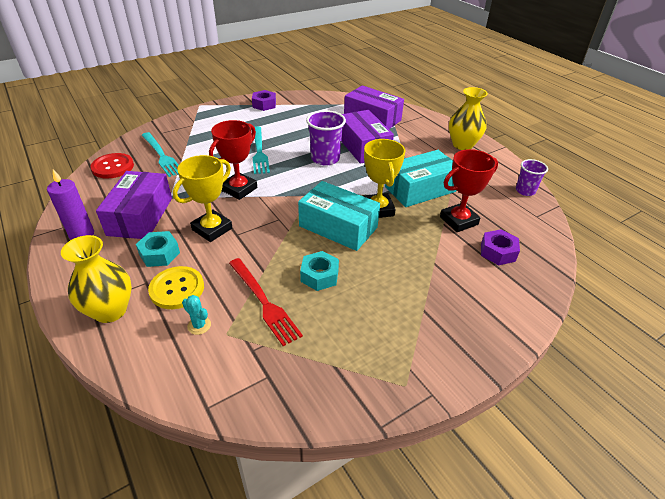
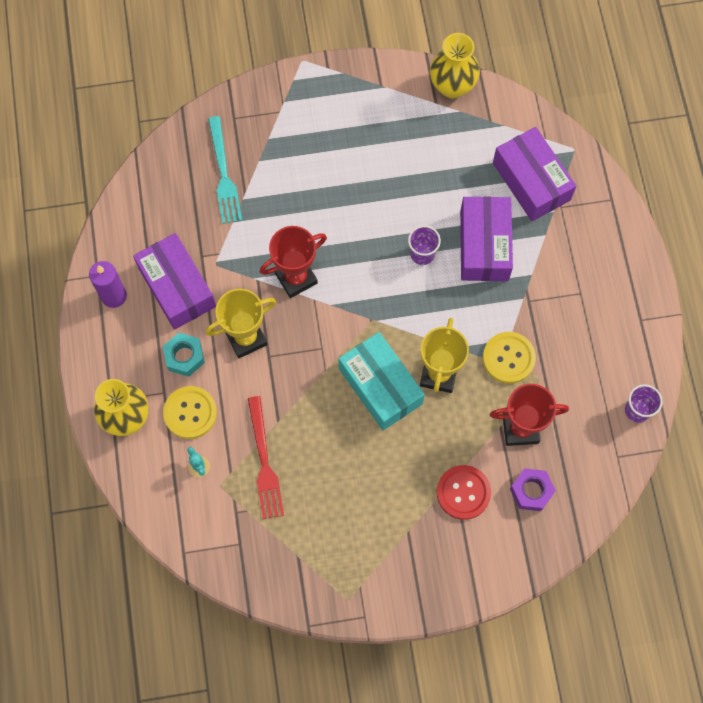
camera: 25 degrees right, 30 degrees up
(113, 167) = (162, 179): red button -> red button (463, 492)
(140, 216) = (177, 287): purple box -> purple box turned 60 degrees counterclockwise
(259, 151) = (345, 208): turquoise fork -> none
(264, 104) = (393, 90): purple nut -> none
(319, 276) = (329, 449): turquoise nut -> none
(325, 159) = (422, 254): purple cup -> purple cup, size x0.63
(420, 189) = (508, 358): turquoise box -> yellow button
(462, 145) = (621, 289): yellow vase -> yellow vase (452, 86)

